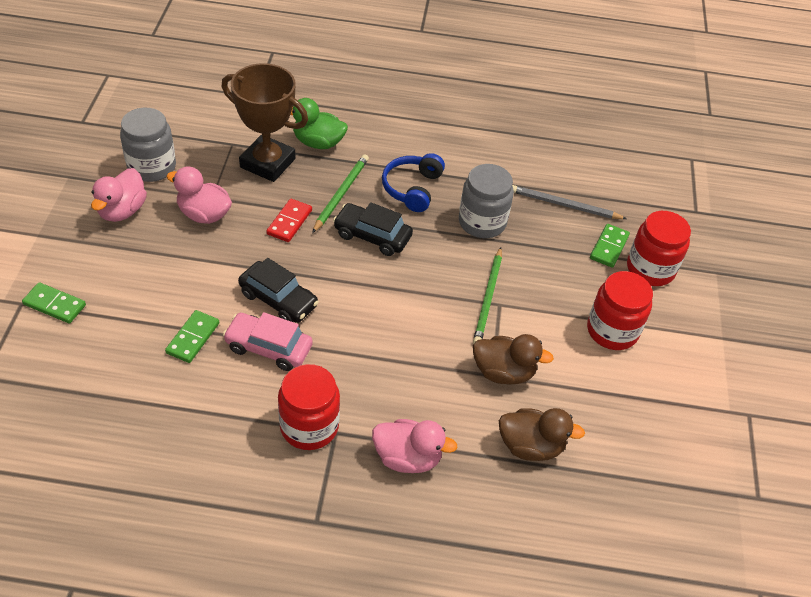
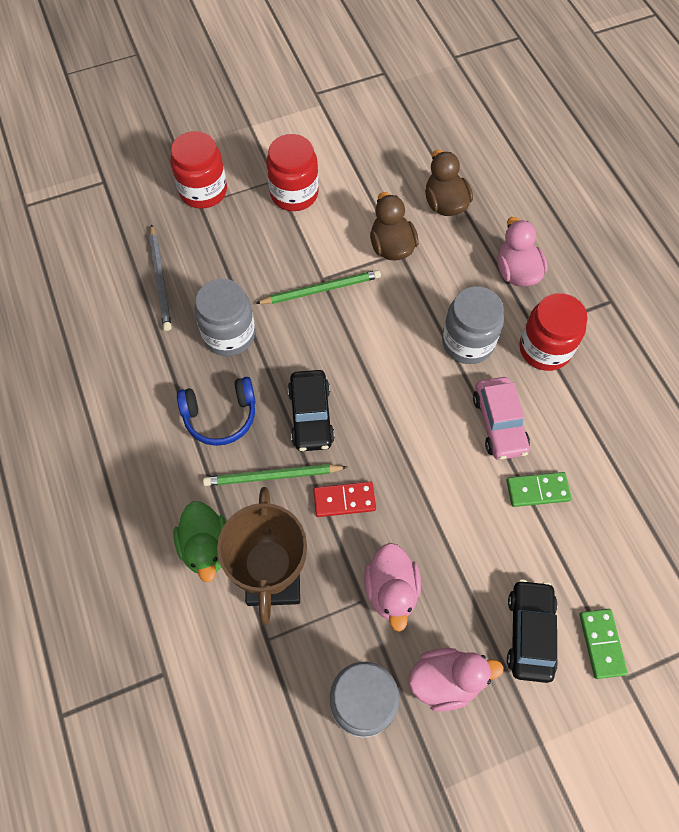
camera: 115 degrees left, 15 degrees up
(278, 299) = (444, 448): black car -> black car (529, 633)
(360, 371) = (467, 342): none -> grey jar
(609, 247) = (196, 227): green domino -> none

